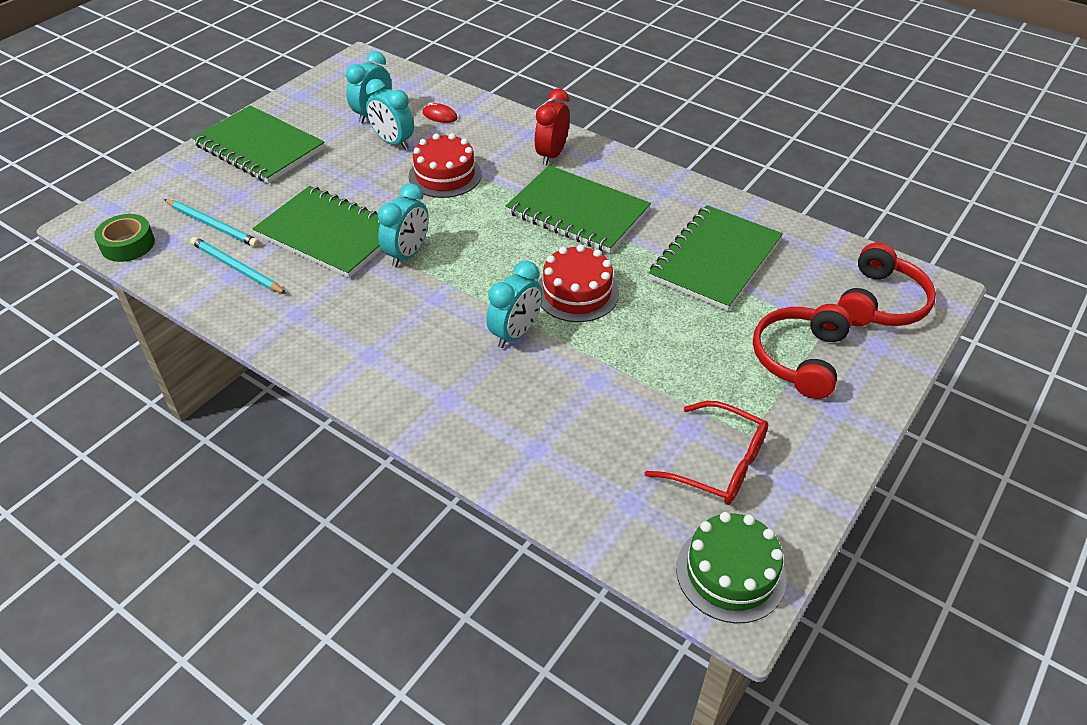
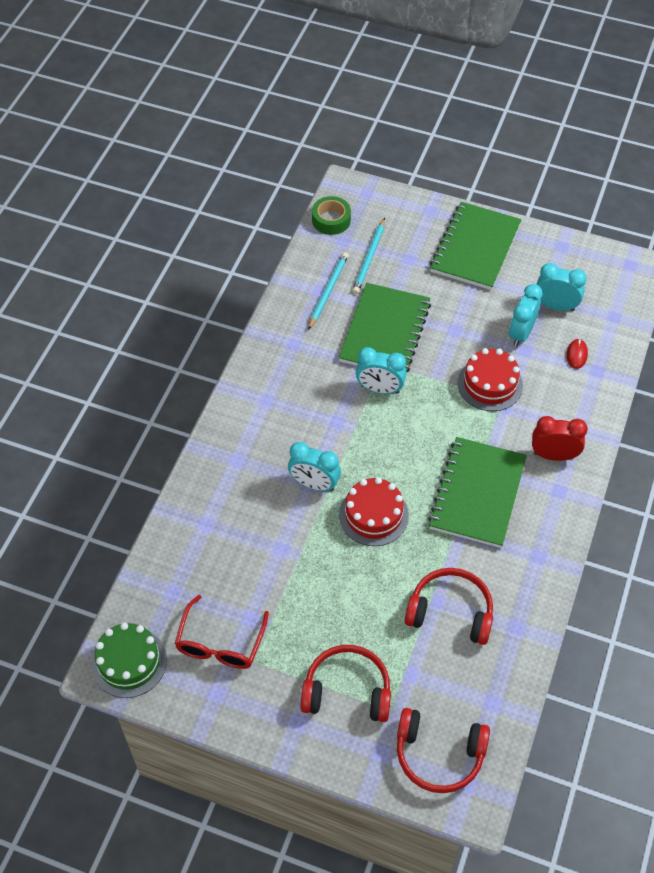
camera: 75 degrees right, 10 degrees up
(715, 260) = (450, 612): green notebook -> red headphones

